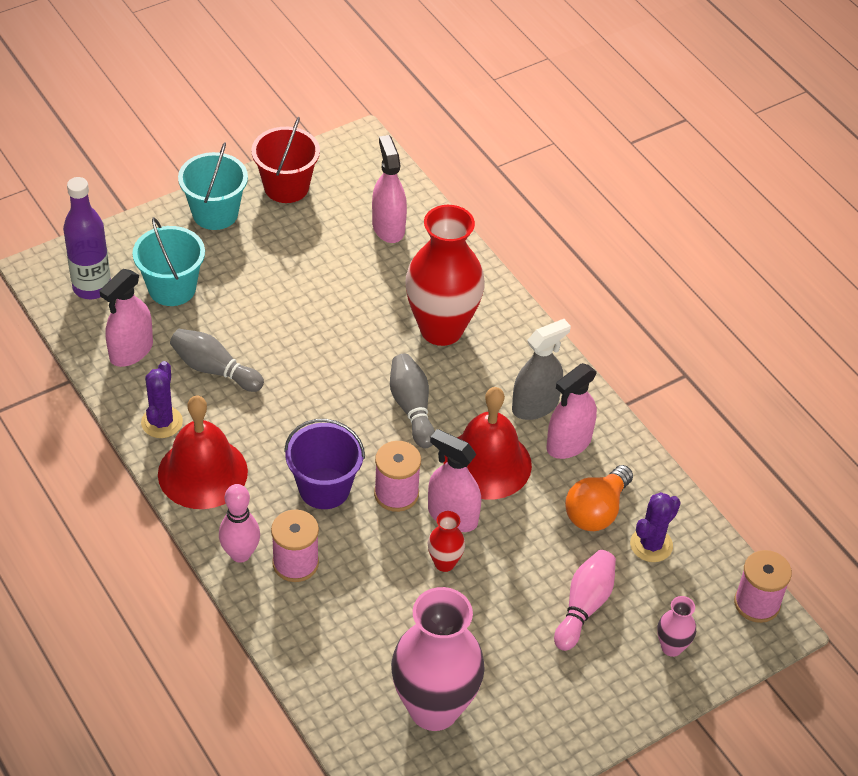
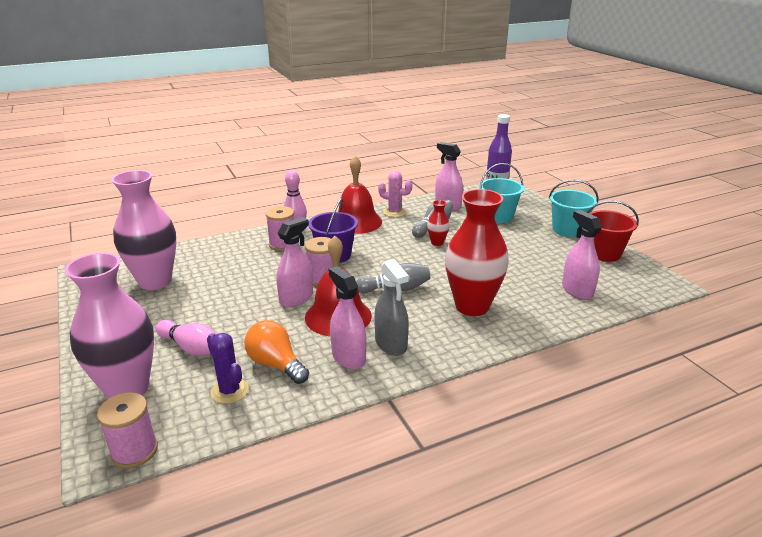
camera: 100 degrees right, 20 degrees down
(162, 422) = (394, 212): purple cactus -> pink cactus
(388, 227) = (577, 290): pink spray bottle -> pink spray bottle turned 105 degrees counterclockwise
(444, 563) = (259, 292): red vase -> red vase (437, 243)
(671, 647) = (127, 389): pink vase -> pink vase, size x2.28

